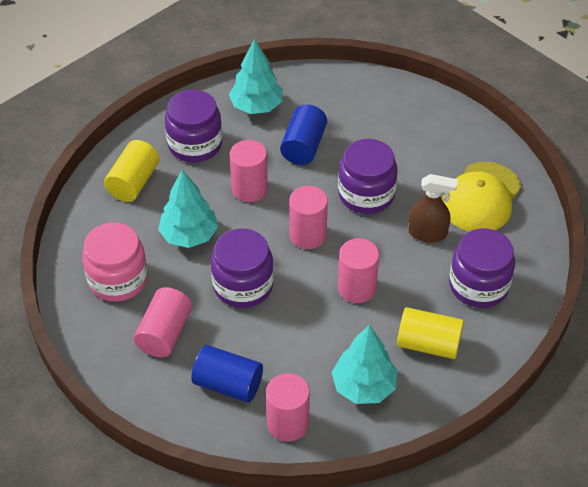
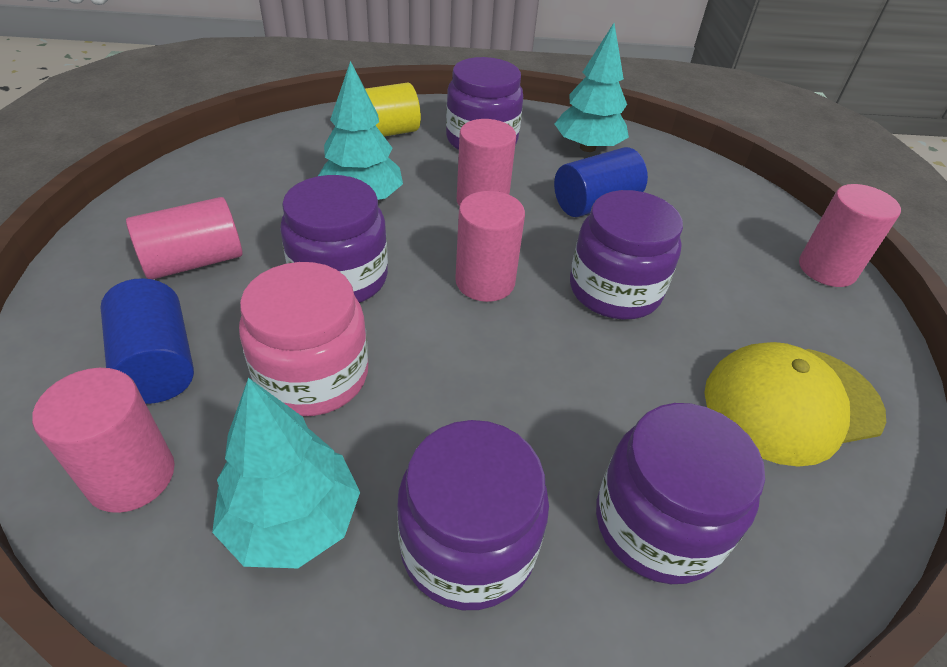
camera: 40 degrees right, 5 degrees down
(118, 279) = (240, 189): pink jar -> pink jar (313, 375)
(356, 288) = (465, 381): pink cylinder -> pink cylinder (826, 269)
(428, 233) = (651, 390): brown spray bottle -> none
(428, 344) = (468, 545): yellow cylinder -> purple jar

